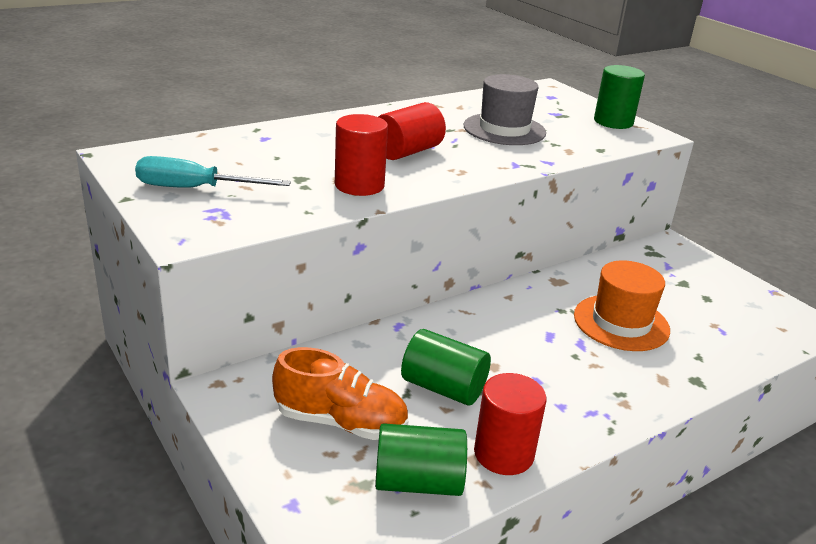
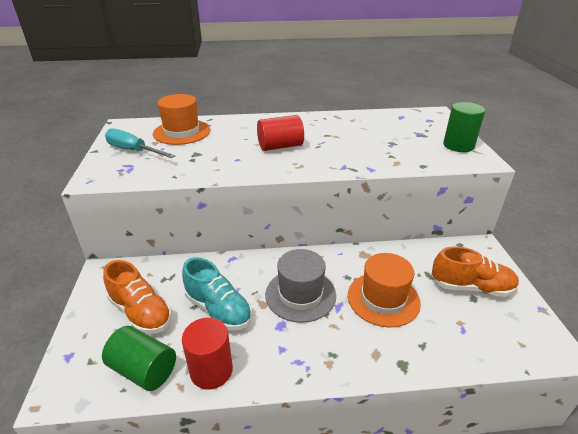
camera: 30 degrees right, 5 degrees up
(237, 152) = (182, 132): none -> orange hat
(359, 185) = (223, 164): red cylinder -> none
(443, 388) = (218, 309): green cylinder -> turquoise shoe
(504, 129) = (365, 140): grey hat -> grey hat (300, 294)
(696, 287) = (471, 287): none -> orange shoe

